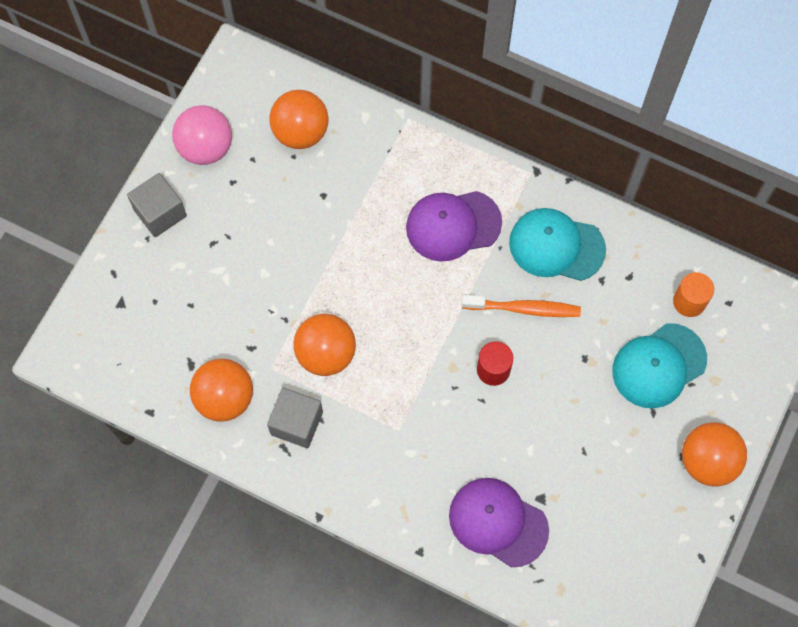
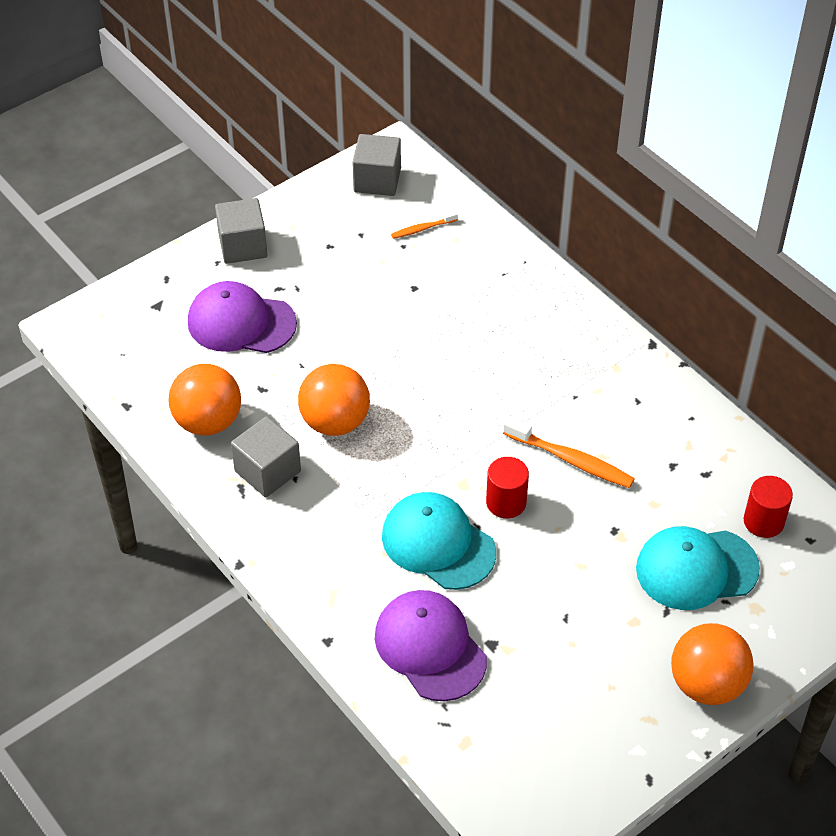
camera: 25 degrees right, 20 degrees down
(206, 148) = (320, 210): pink ball -> none
(237, 96) = (377, 180): none -> grey cube
(300, 132) = (422, 229): orange ball -> orange toothbrush
(453, 225) = (535, 359): purple cap -> purple cap (241, 323)
(556, 246) = (638, 417): turquoise cap -> turquoise cap (438, 544)
(689, 301) = (763, 521): orange cylinder -> red cylinder

